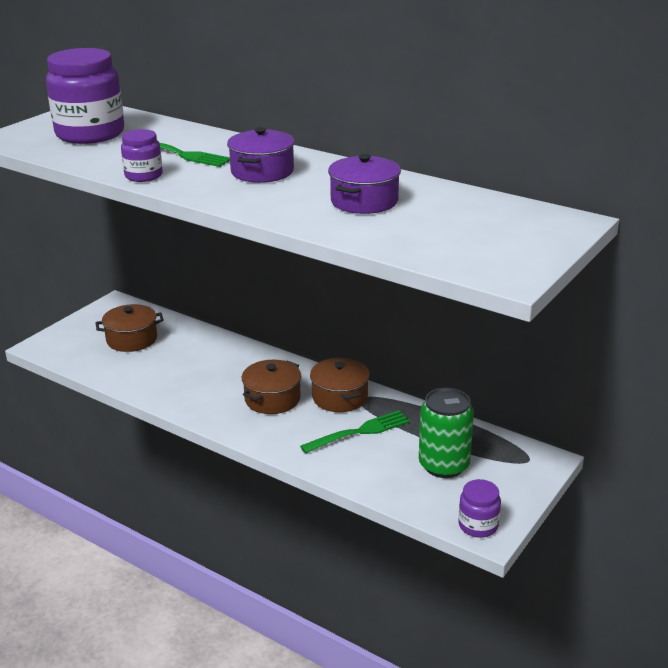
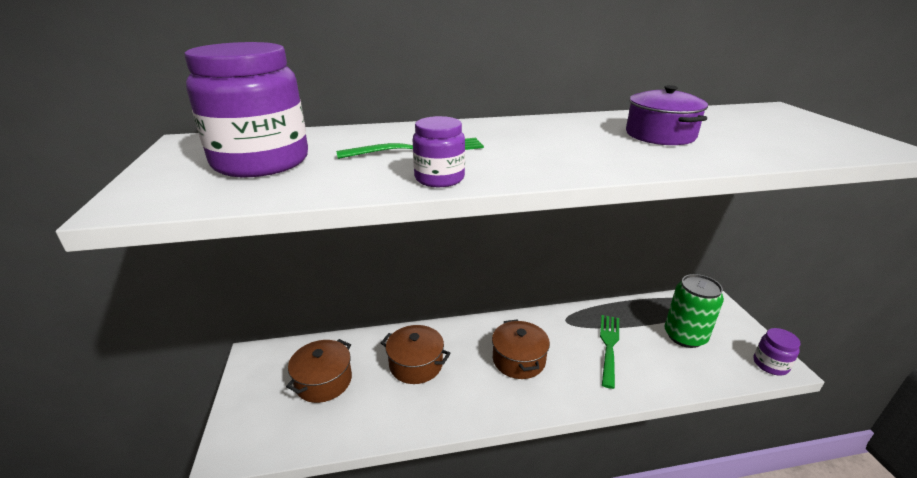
camera: 45 degrees left, 0 degrees up
(262, 172) = (529, 140): purple pot -> none
(339, 397) = (554, 328): brown pot -> brown pot (416, 364)

